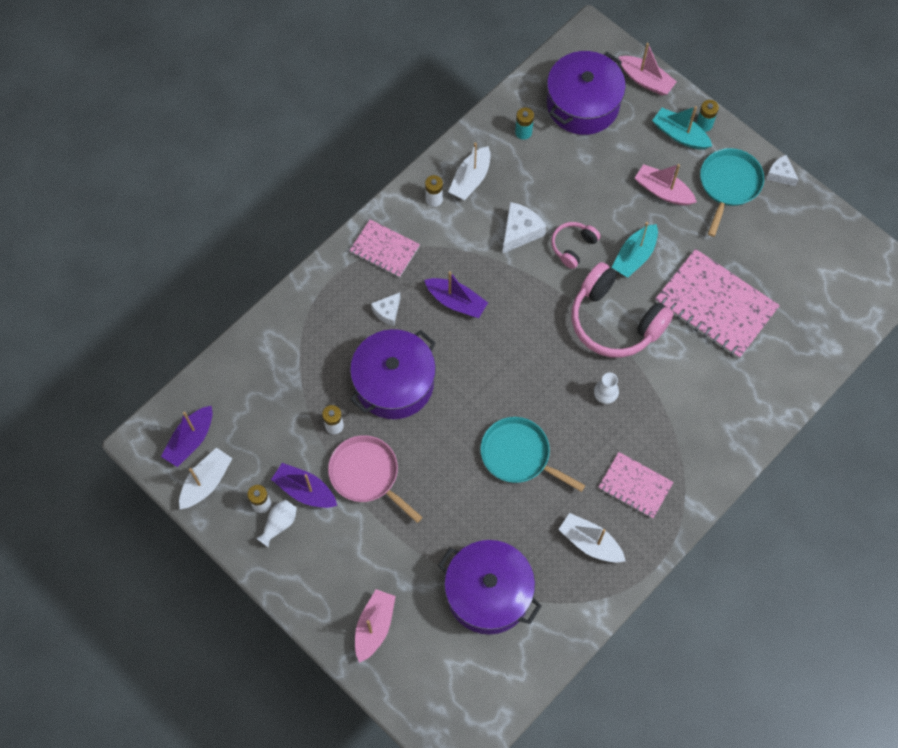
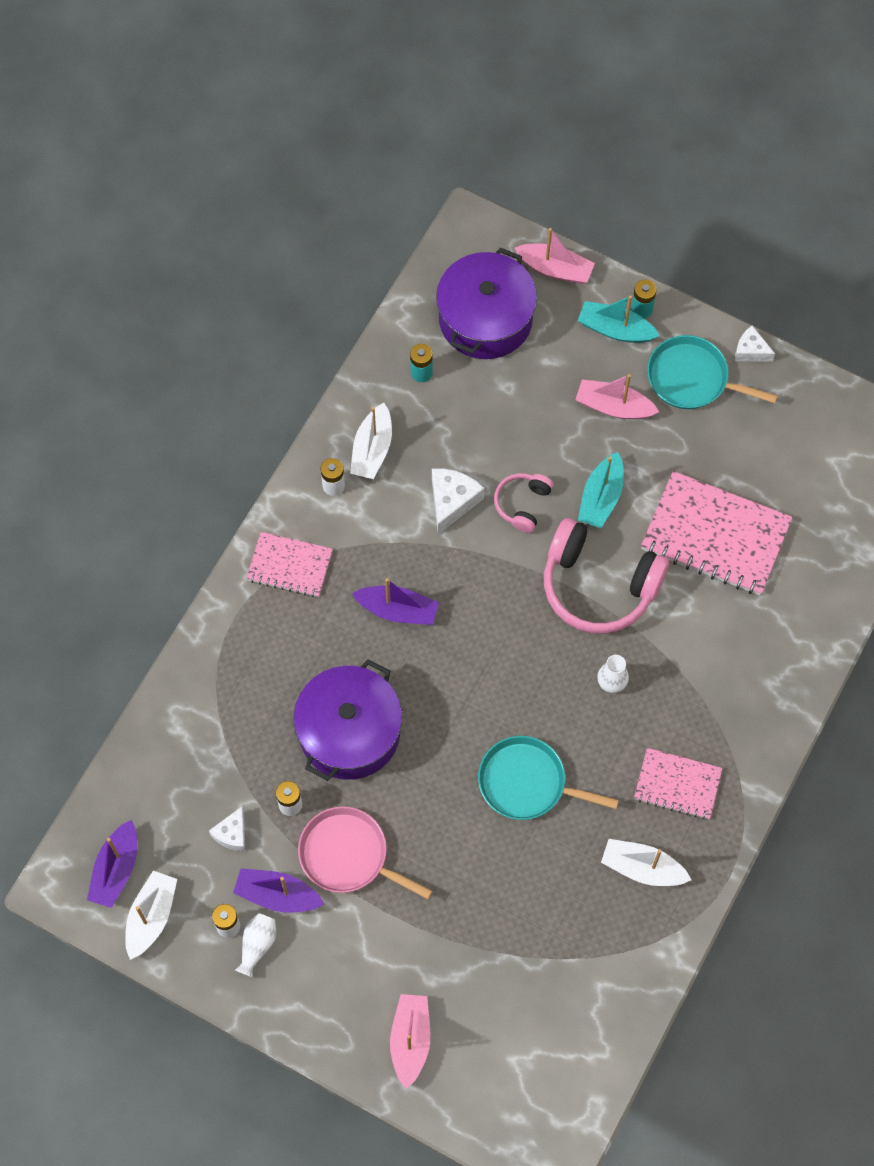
camera: 15 degrees left, 0 degrees up
(387, 312) = (316, 644): white cheese -> white cheese (232, 834)
(488, 593) = (537, 962): purple pot -> none
(729, 184) = (691, 378): turquoise pan -> turquoise pan turned 75 degrees counterclockwise

